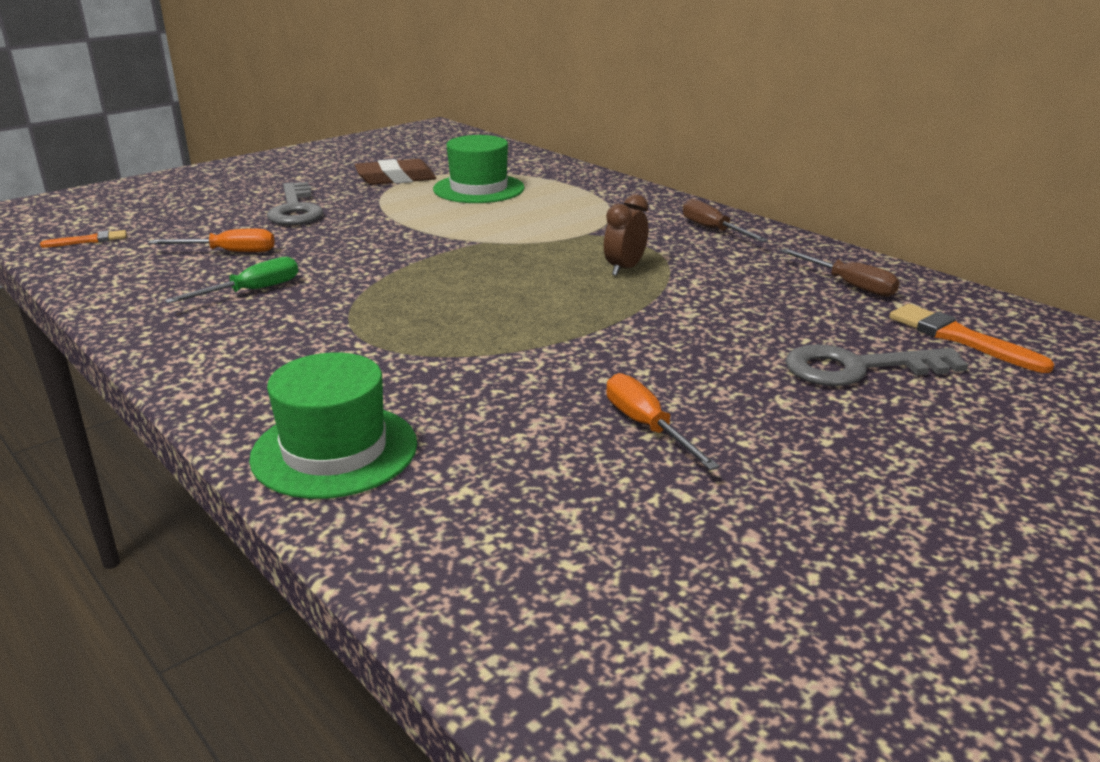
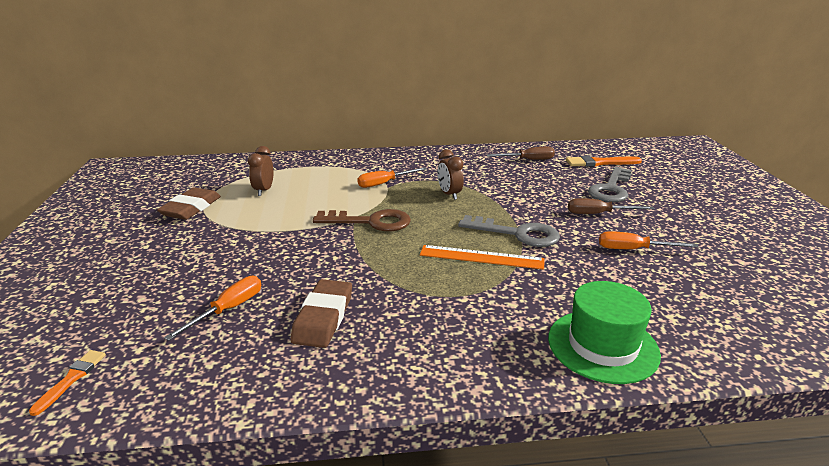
camera: 55 degrees left, 0 degrees up
(252, 291) = (323, 318): green screwdriver -> brown eraser
(295, 209) = (183, 260): grey key -> grey key (517, 233)
(473, 329) = (481, 257): none -> orange ruler
(478, 189) = (264, 190): green hat -> brown clock
(480, 252) = (370, 222): none -> brown key
(594, 229) = (384, 183): none -> orange screwdriver
(713, 230) = (428, 160): brown screwdriver -> brown screwdriver (598, 214)

